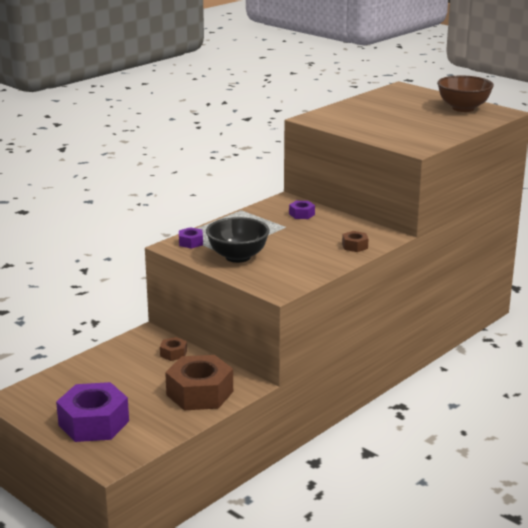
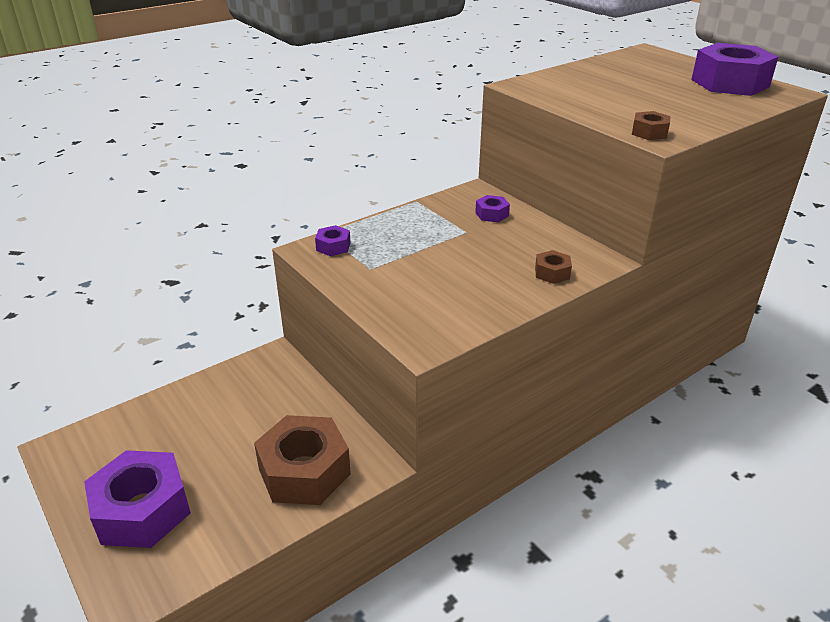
camera: 10 degrees right, 10 degrees up
(173, 353) = (294, 394): brown nut -> brown nut (649, 132)
(238, 257) = (386, 276): black bowl -> none
(463, 108) = (730, 83): brown bowl -> purple nut

